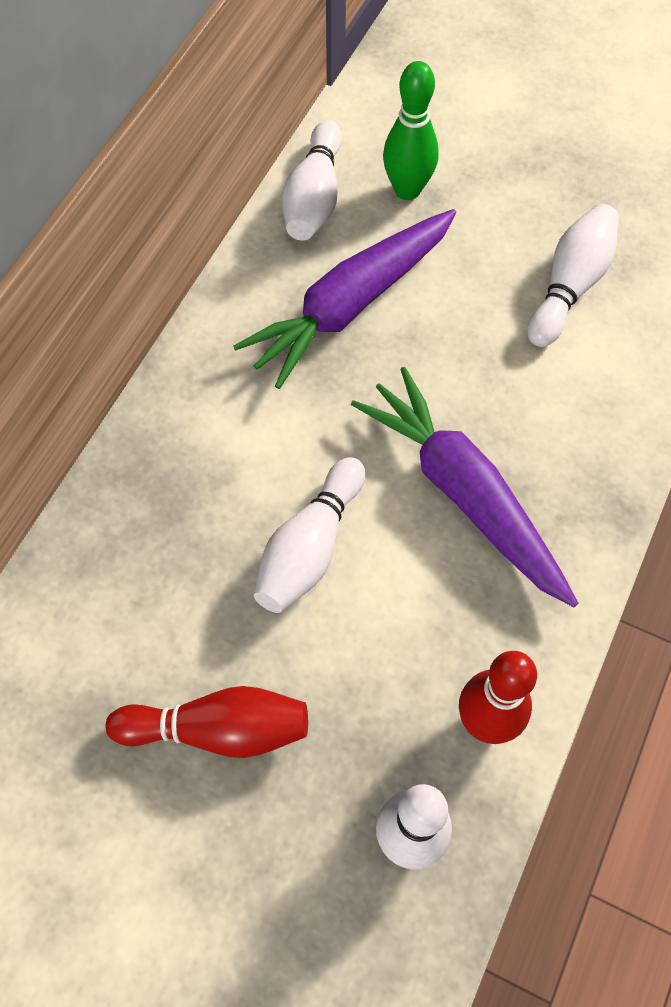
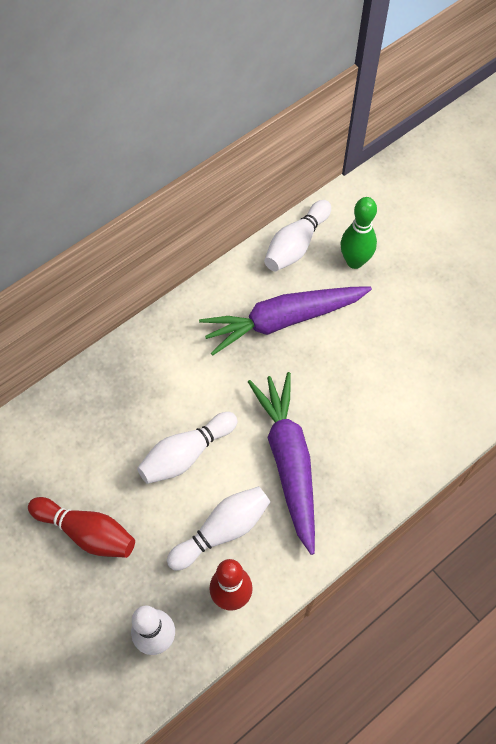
camera: 25 degrees right, 0 degrees up
(569, 286) = (421, 362): white bowling pin -> white bowling pin (222, 530)

